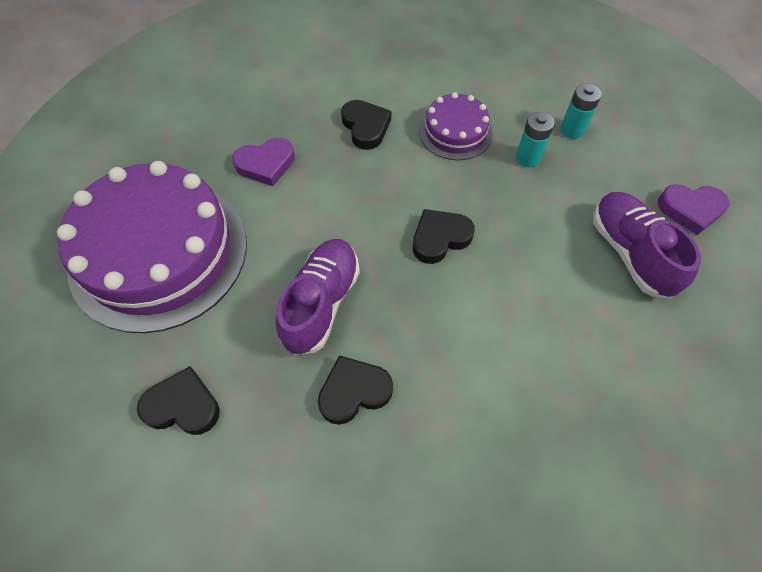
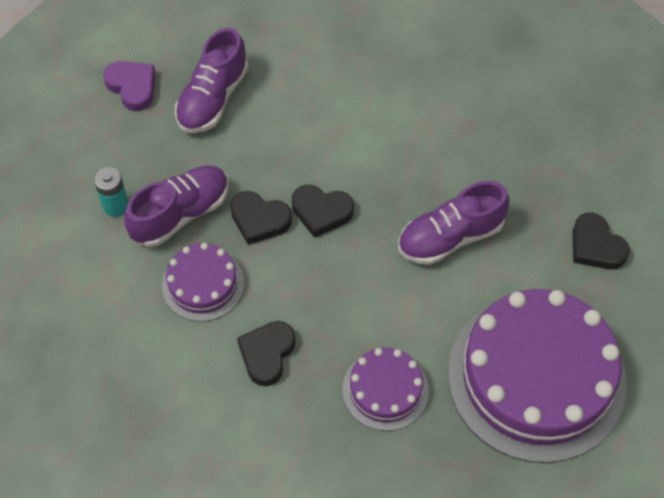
camera: 135 degrees left, 0 degrees up
(266, 164) = (385, 390): purple heart -> purple cake
(354, 392) = (482, 168): black heart -> black heart (259, 220)
(528, 158) = (180, 214): turquoise battery -> purple shoe

